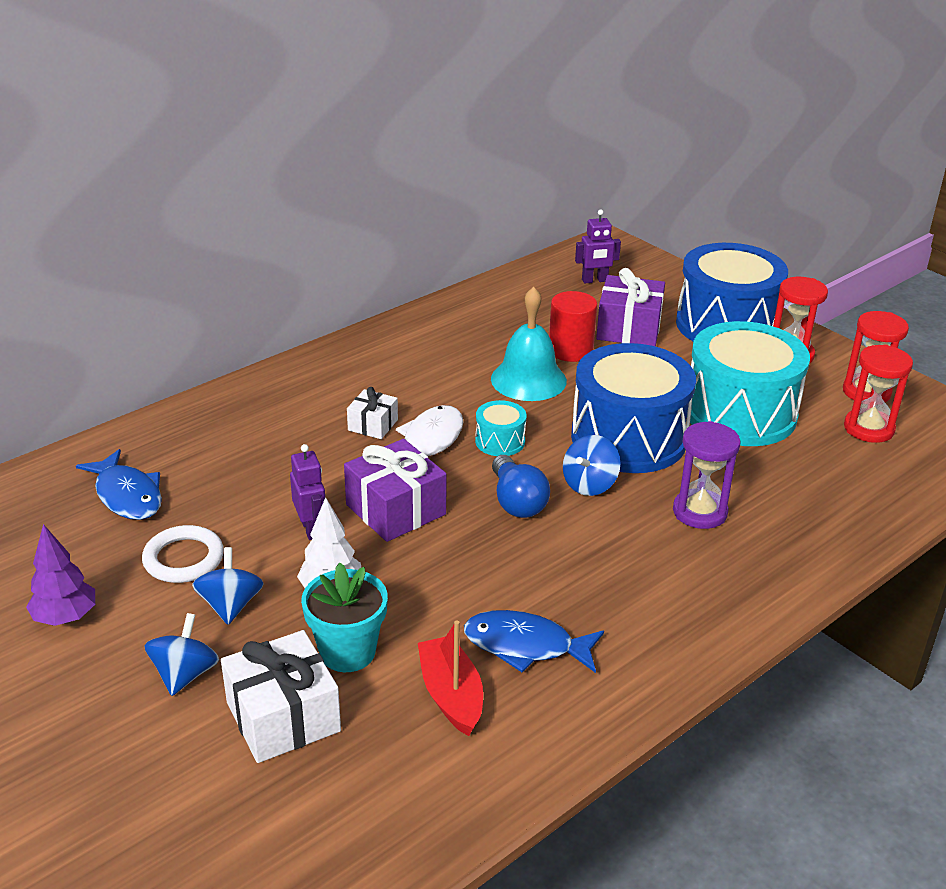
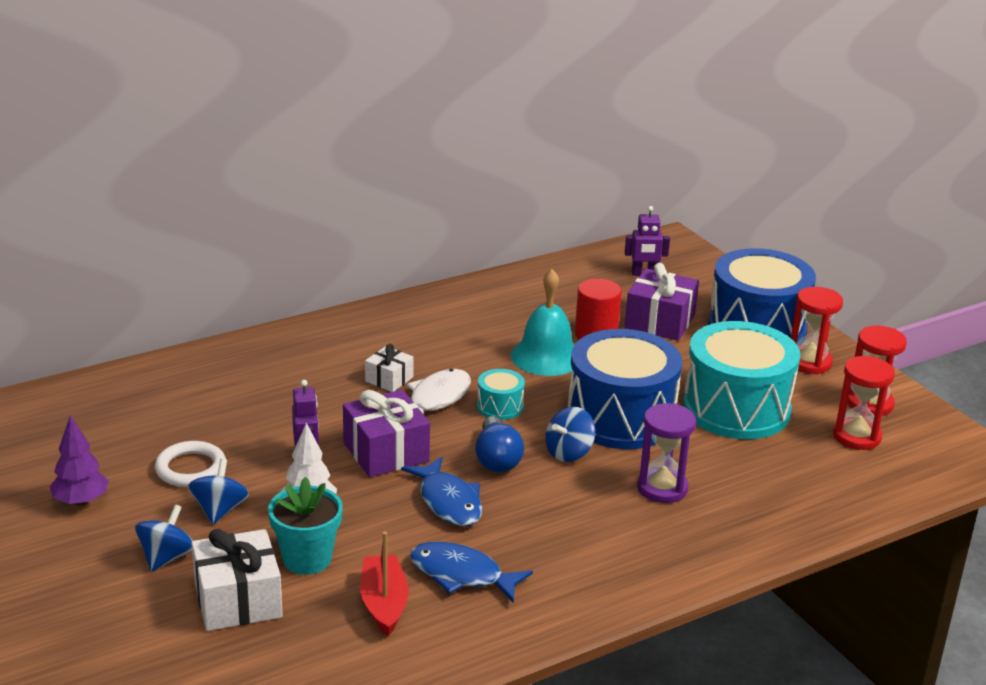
camera: 10 degrees right, 5 degrees down
(127, 495) = (157, 412): blue fish -> blue fish (448, 502)

